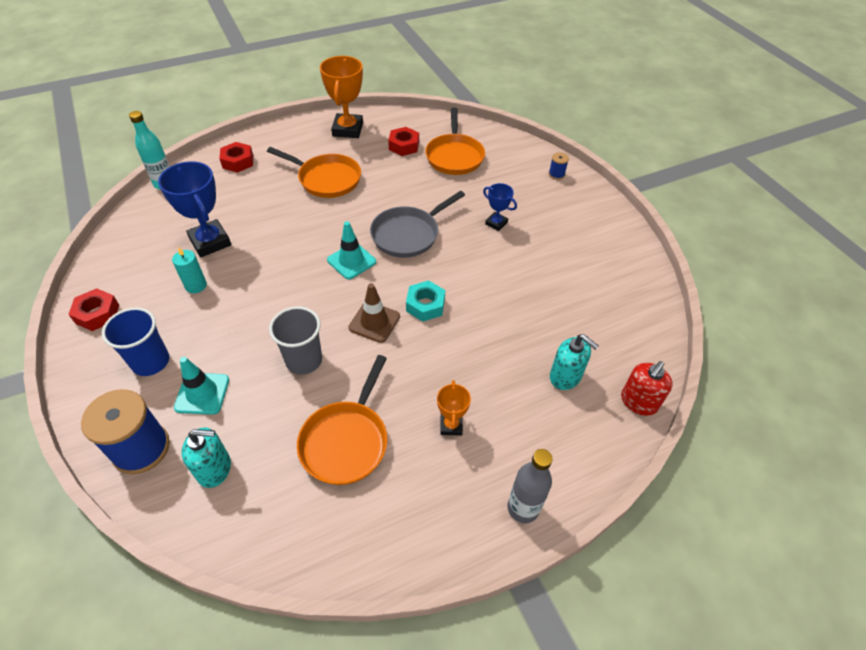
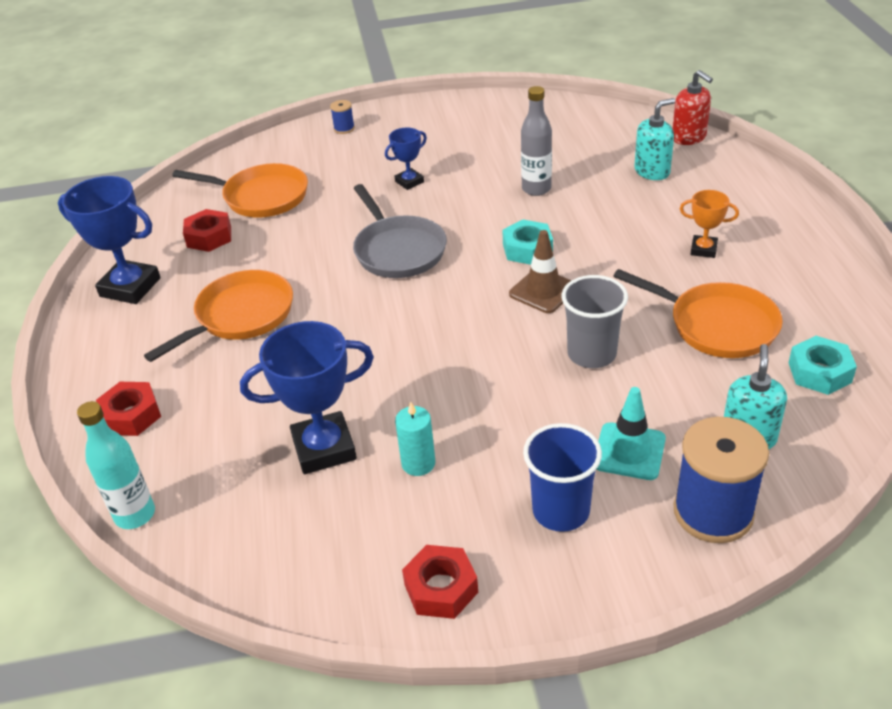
camera: 70 degrees left, 10 degrees down
(291, 522) = (819, 372): none -> turquoise nut
(348, 129) = (130, 287): orange trophy -> blue trophy
(351, 261) = (428, 302): turquoise traffic cone -> none
(523, 508) = (801, 218): grey bottle -> grey bottle (536, 189)

